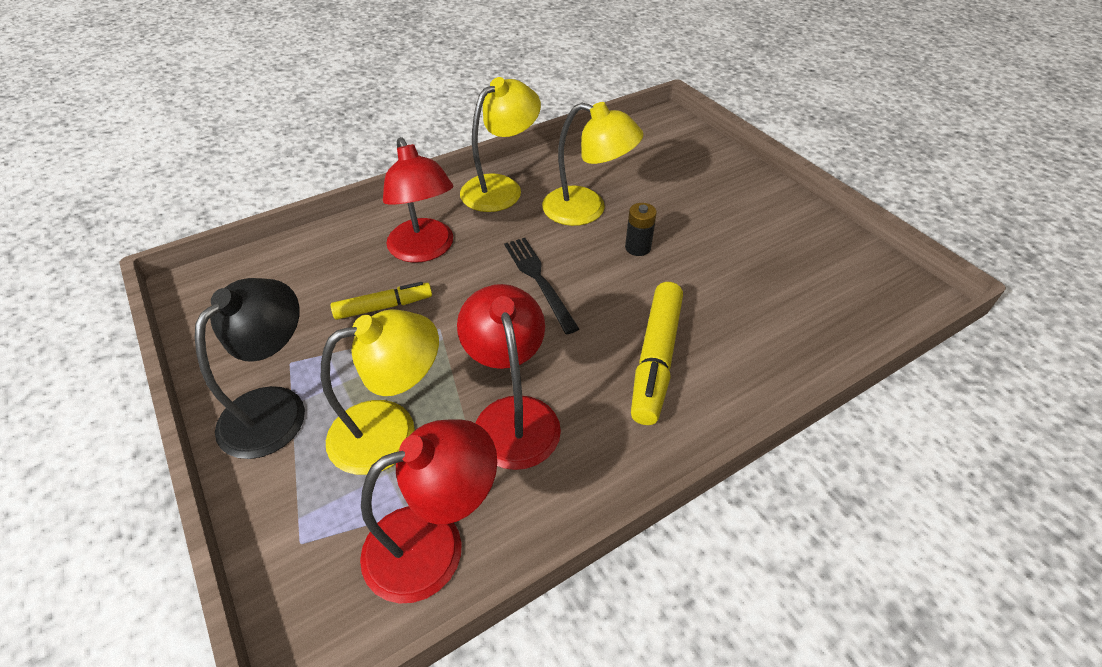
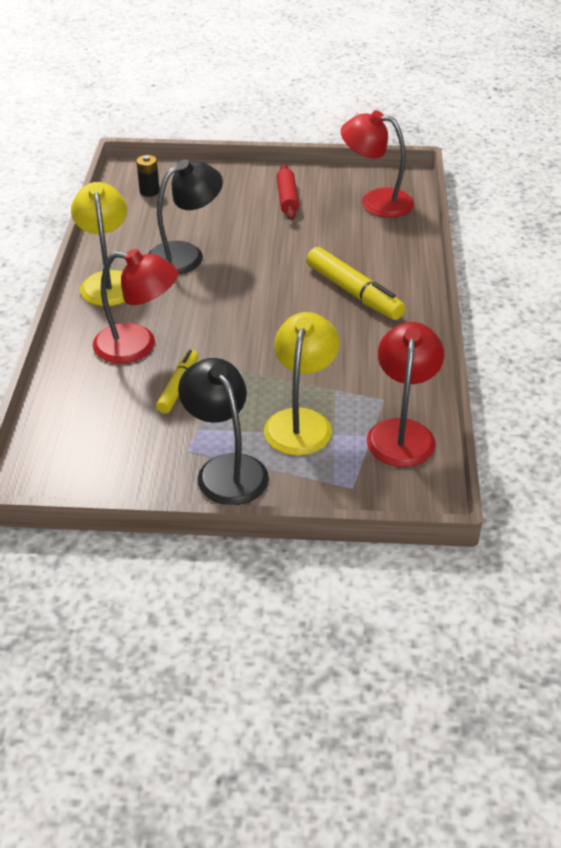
camera: 55 degrees left, 5 degrees down
(513, 415) = (340, 366): red lamp -> red lamp (376, 201)
(539, 281) = (234, 307): black fork -> none
(587, 210) = (186, 254): yellow lamp -> black lamp
(637, 247) = (251, 252): black battery -> black battery (149, 191)
(755, 226) = (287, 199): none -> red rolling pin

